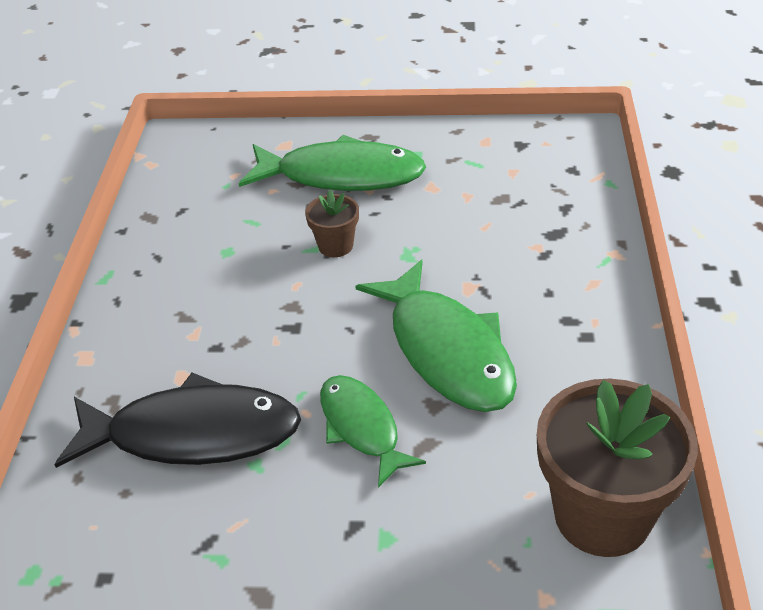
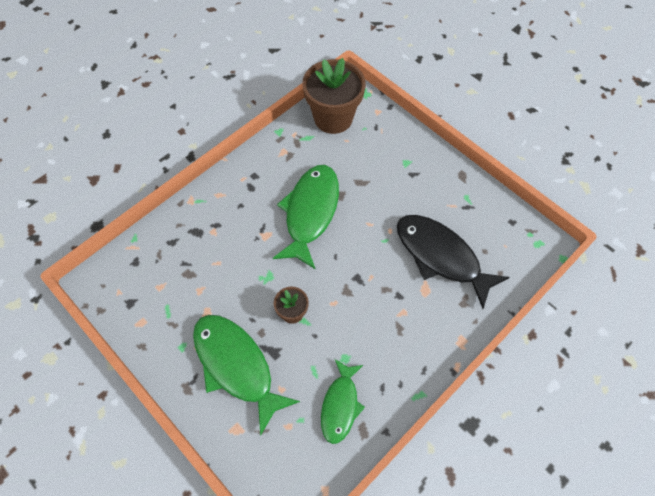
camera: 140 degrees left, 20 degrees up
(362, 427) = (375, 207): green fish -> green fish (340, 405)

